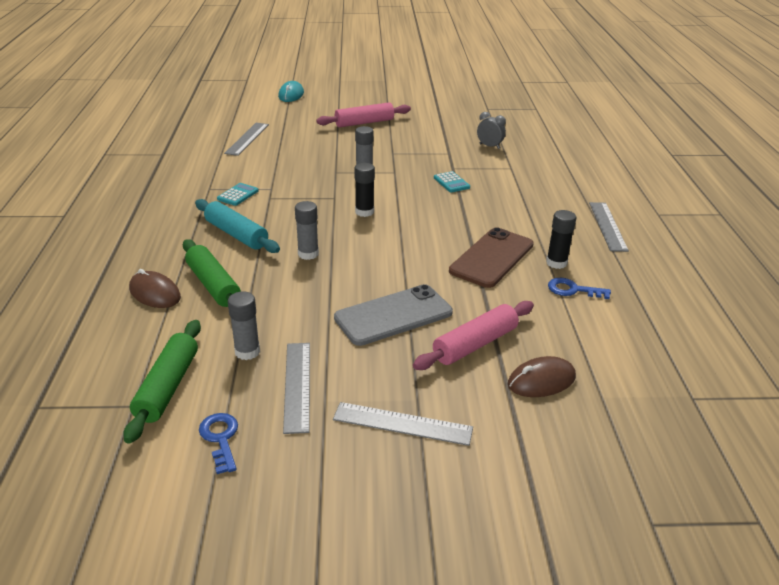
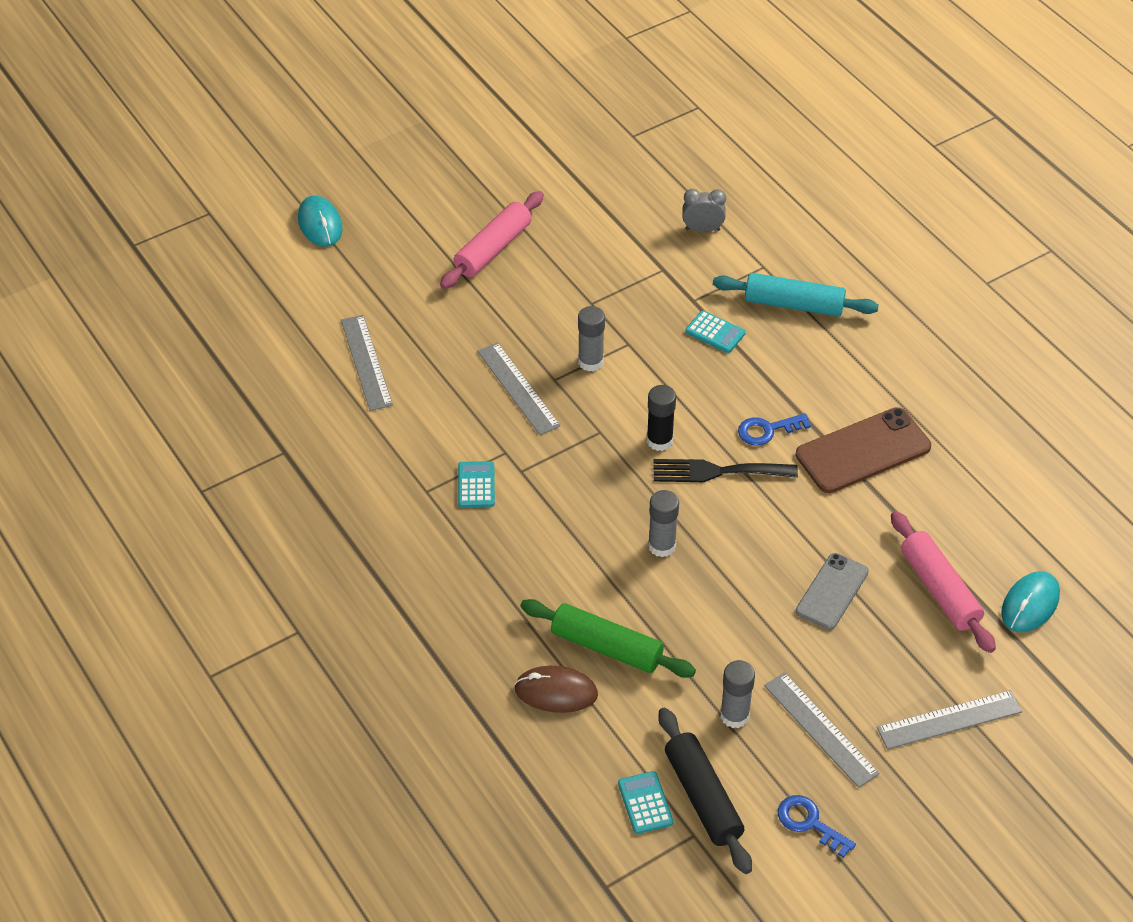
camera: 30 degrees left, 15 degrees up
(127, 372) = (645, 803): none -> turquoise calculator
(168, 387) = (703, 797): green rolling pin -> black rolling pin
(236, 234) = (548, 555): turquoise rolling pin -> turquoise rolling pin (794, 304)
(383, 235) = (717, 471): none -> black fork
(393, 315) = (832, 591): grey phone -> grey phone, size x0.65
(475, 344) = (939, 589): pink rolling pin -> pink rolling pin turned 45 degrees counterclockwise
(492, 258) = (863, 451): brown phone -> brown phone turned 60 degrees clockwise
(541, 381) = (1030, 604): brown mouse -> turquoise mouse
(556, 263) = (934, 425): black glue stick -> none
(573, 290) = (977, 461): blue key -> blue key (767, 430)
(608, 226) = (946, 332): grey ruler -> grey ruler (518, 388)

